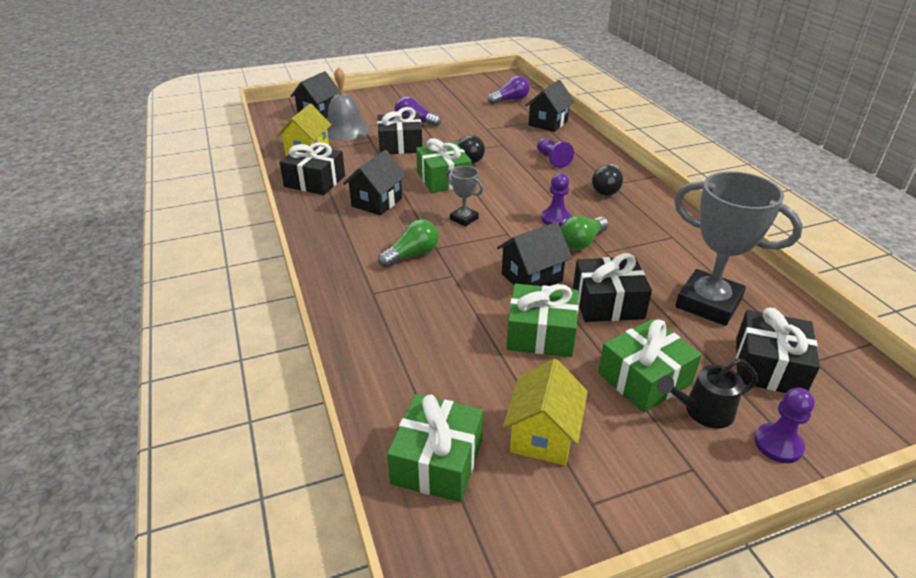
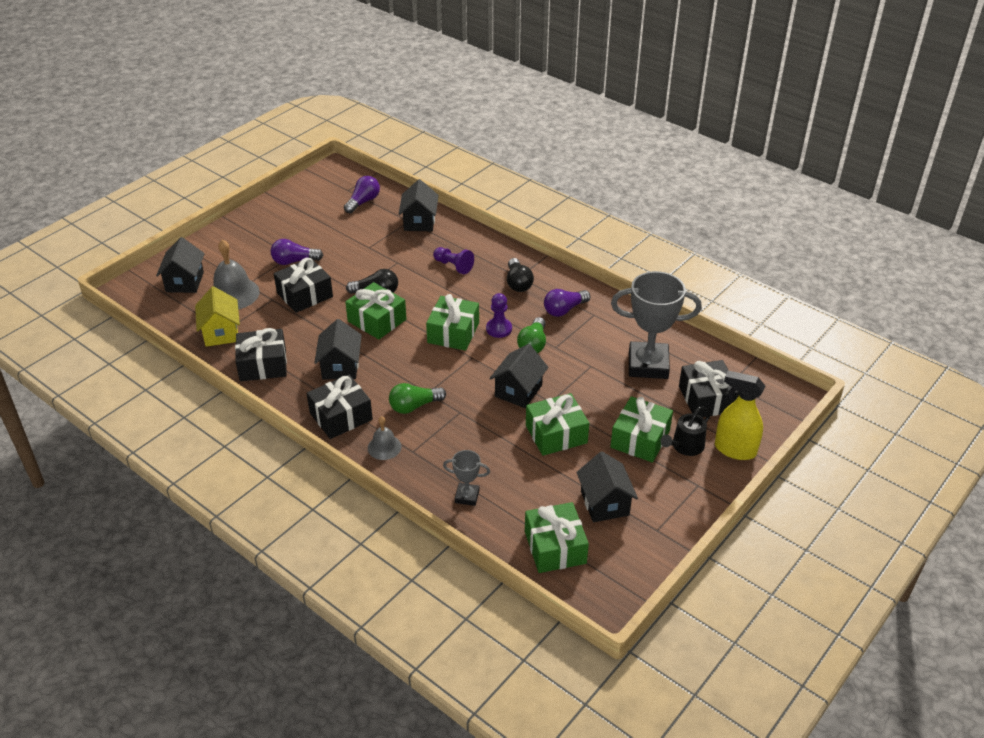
camera: 30 degrees left, 5 degrees up
(349, 279) = (384, 447): none -> grey bell
(412, 255) = (414, 406): green light bulb -> green light bulb turned 135 degrees counterclockwise
(464, 219) = (427, 356): grey trophy -> grey trophy (467, 496)
(506, 208) = (453, 333): none -> green gift
(543, 435) = (604, 503): yellow house -> black house
(607, 303) = (584, 391): black gift -> black gift (341, 416)
(640, 223) = (564, 310): none -> purple light bulb
(778, 444) = (734, 449): purple pawn -> yellow spray bottle

